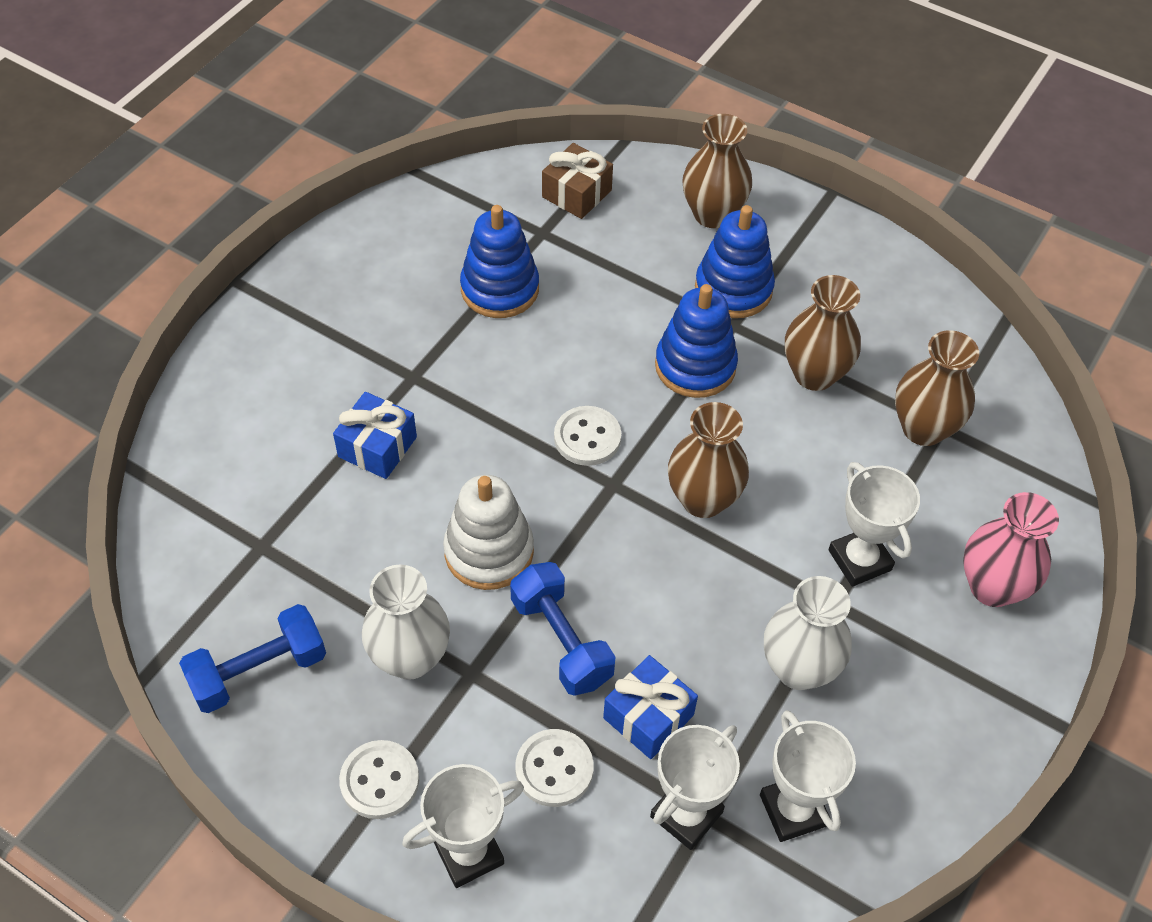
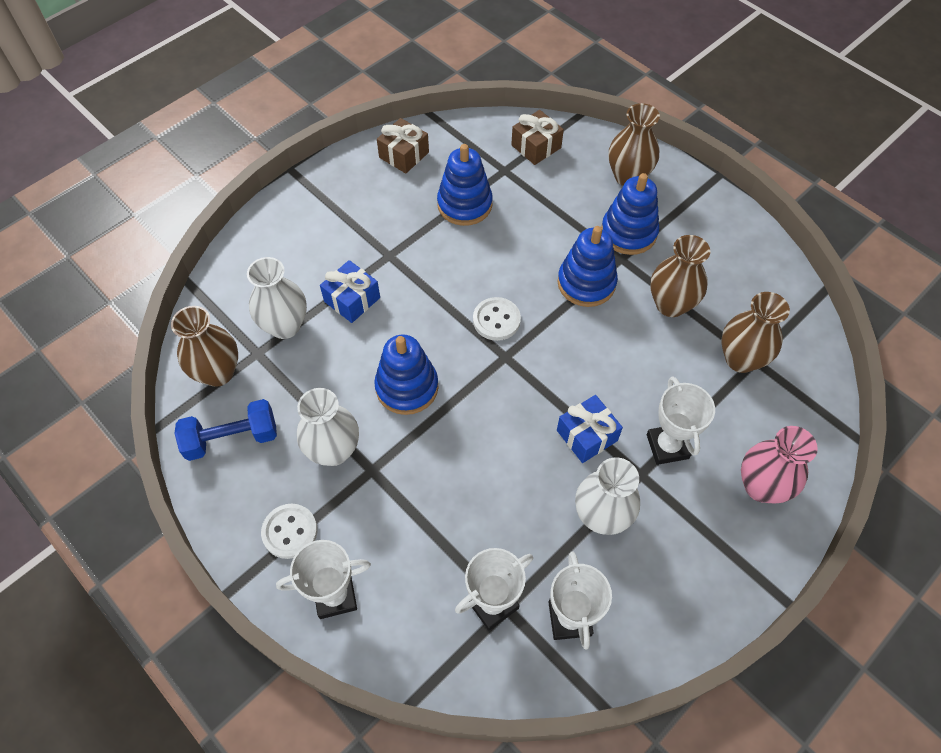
camera: 15 degrees right, 5 degrees up
(291, 501) = (285, 326): none -> white vase
(395, 234) = (404, 155): none -> brown gift
(489, 551) = (407, 387): white stacking toy -> blue stacking toy
(554, 769) = (409, 550): white button -> none
(561, 641) = (439, 460): blue dumbbell -> none
(648, 716) = (485, 527): blue gift -> blue gift (587, 435)
(703, 499) = (566, 380): brown vase -> brown vase (218, 372)

